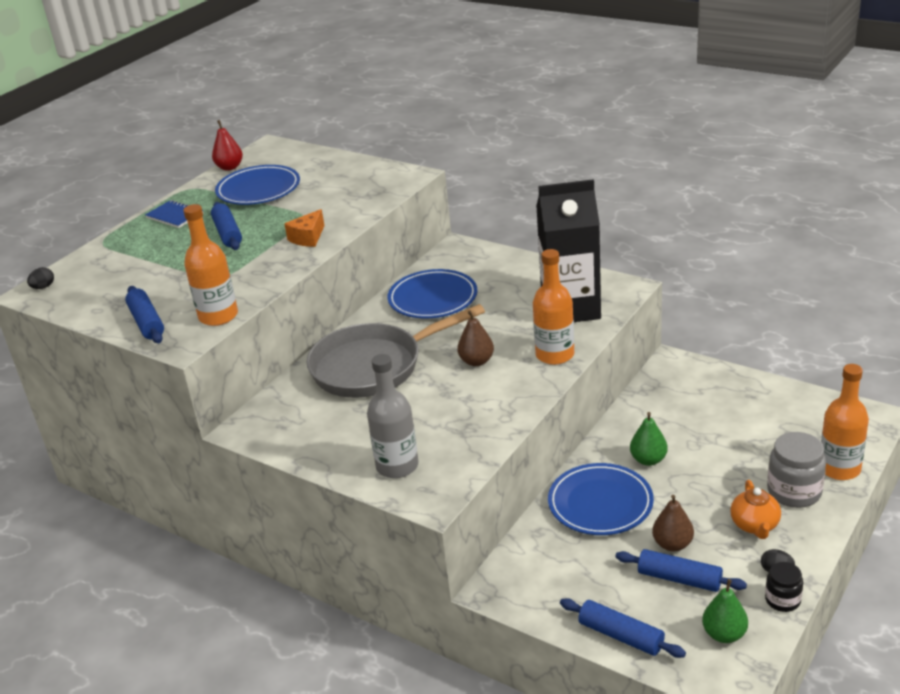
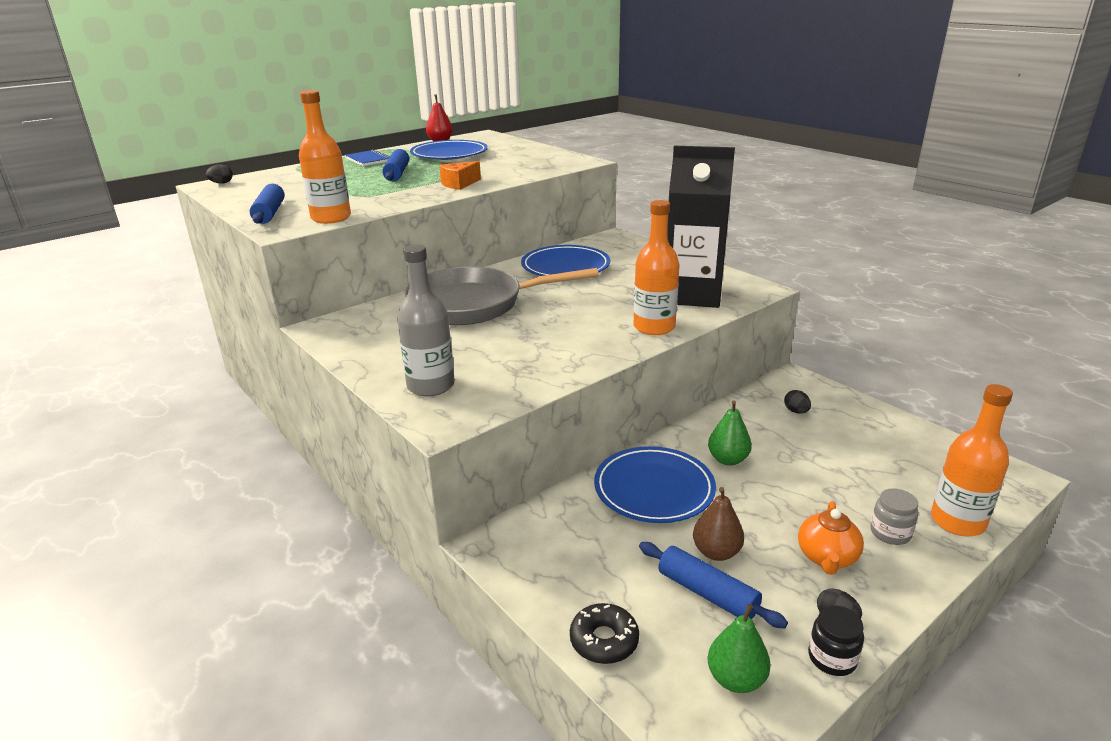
camera: 15 degrees right, 5 degrees down
(476, 361) = (572, 318): brown pear -> none
(621, 636) = (604, 640): blue rolling pin -> black donut
(686, 397) = (796, 411): none -> black egg
(794, 492) = (890, 533): grey jar -> grey jar, size x0.59

